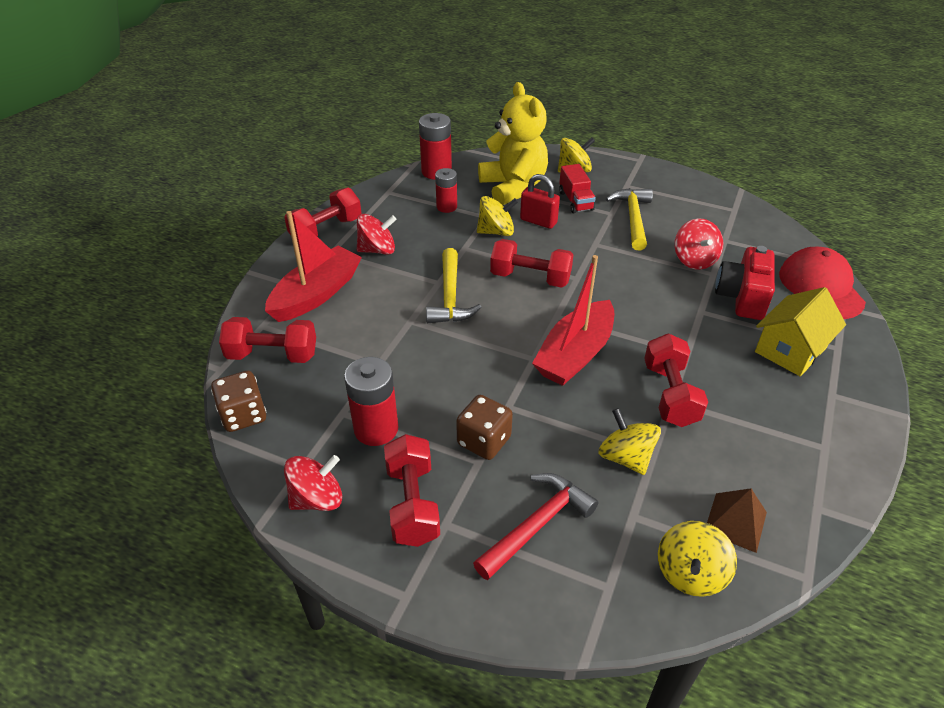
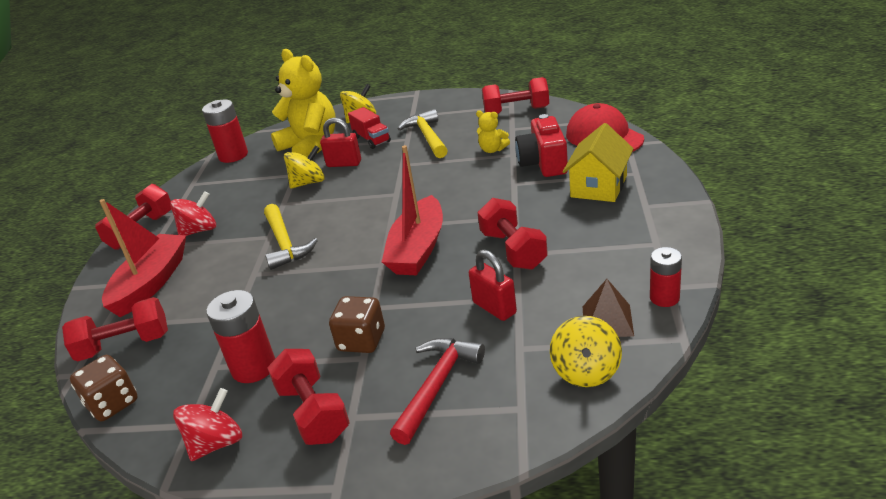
camera: 15 degrees left, 10 degrees down
(446, 207) = (254, 178): red battery -> red battery (664, 298)
(530, 278) = (354, 206): red dumbbell -> red dumbbell (516, 111)
(625, 457) = (494, 308): yellow spinning top -> red padlock
(694, 260) = (492, 150): red spinning top -> yellow teddy bear

